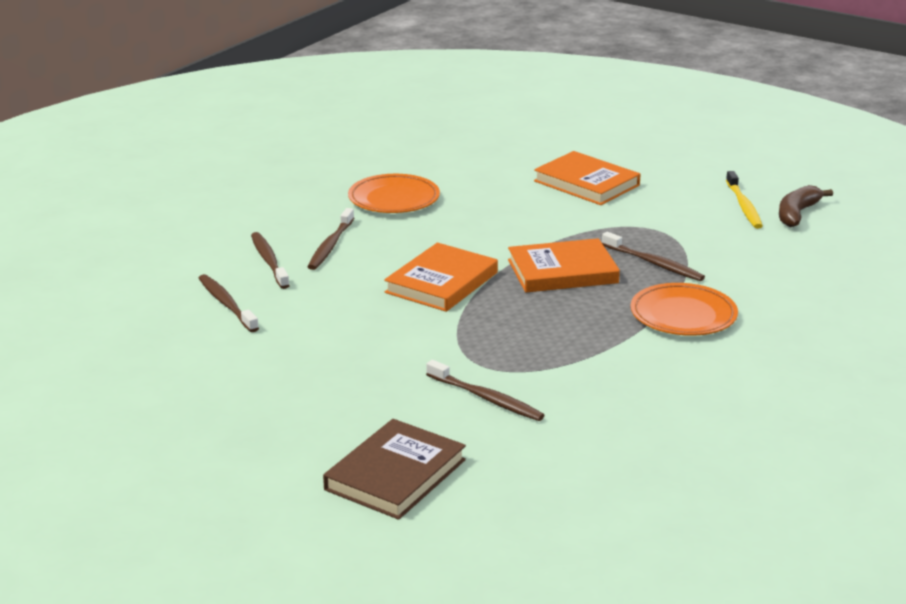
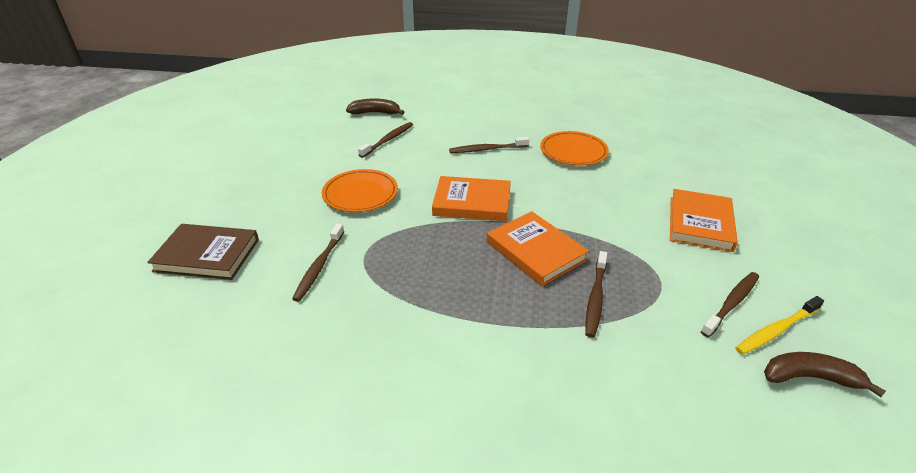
camera: 65 degrees right, 10 degrees up
(126, 298) = (375, 113): none -> brown banana
(269, 261) = (449, 137): brown toothbrush -> brown toothbrush (731, 303)
(683, 315) = (514, 341): orange plate -> orange plate (360, 194)

